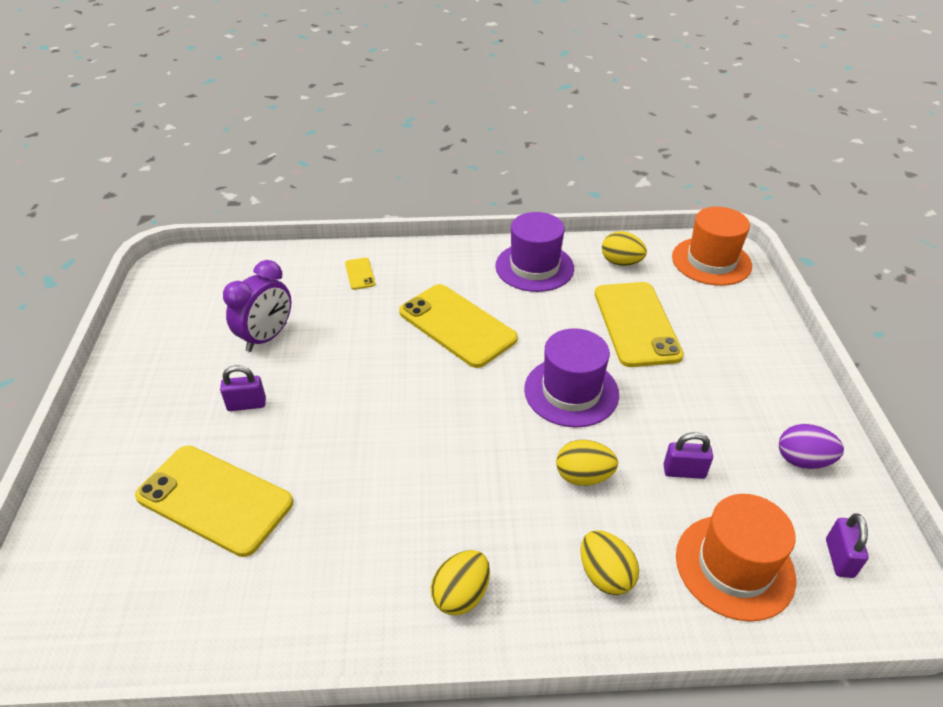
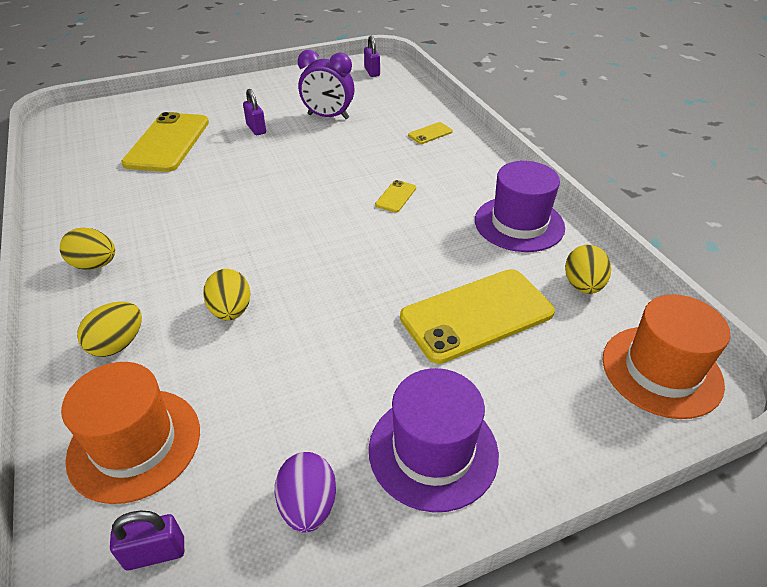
camera: 70 degrees right, 0 degrees up
(457, 325) = (396, 196): yellow phone -> yellow phone, size x0.42
(571, 391) = (341, 283): purple hat -> purple hat (433, 451)
(684, 471) = (257, 386): purple padlock -> purple padlock (372, 72)

